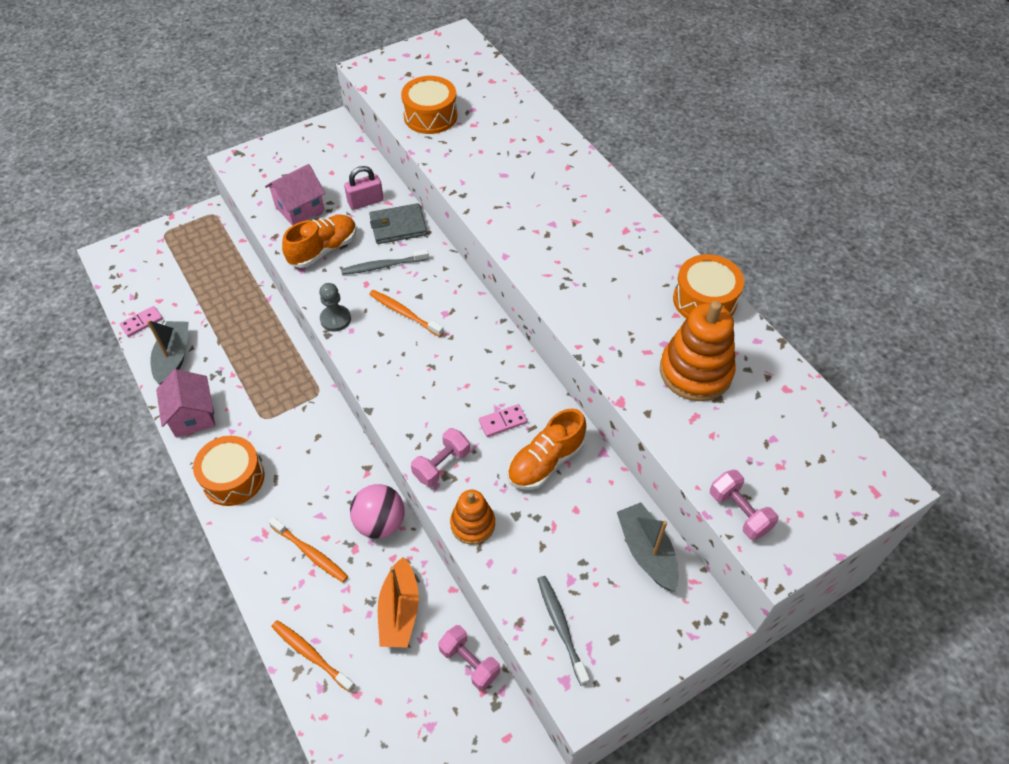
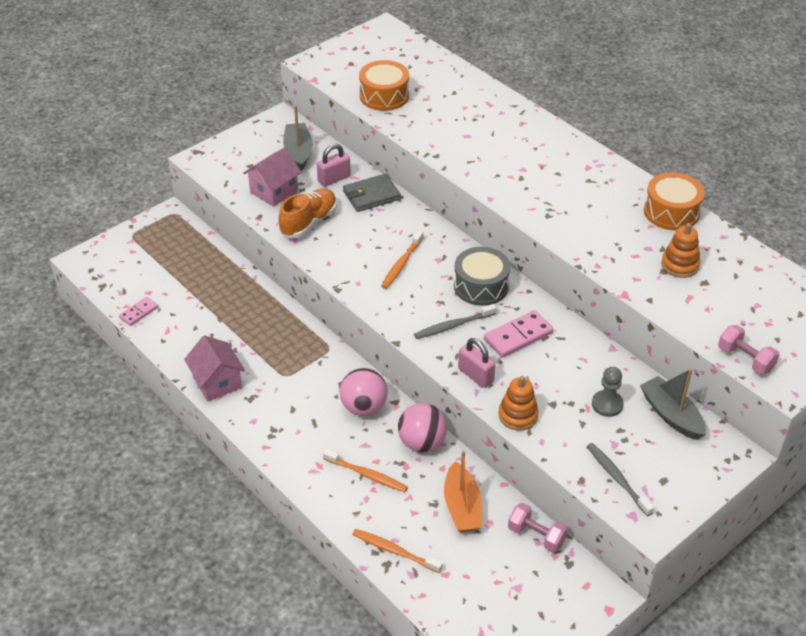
camera: 10 degrees left, 10 degrees down
(174, 358) = (181, 338): grey boat -> grey boat (298, 152)
(233, 478) = (274, 426): orange drum -> none
(332, 469) = (364, 407): none -> pink ball
(335, 319) = (340, 276): grey pawn -> grey pawn (607, 404)
(383, 266) = (369, 229): grey toothbrush -> grey toothbrush (453, 326)
(404, 313) = (401, 264): orange toothbrush -> orange toothbrush turned 90 degrees counterclockwise
(441, 464) = (475, 375): pink dumbbell -> pink padlock
(481, 352) = (481, 286): none -> grey drum
(503, 422) = (518, 336): pink domino -> pink domino, size x1.63
(546, 461) = (565, 361): orange shoe -> none
(695, 371) = (680, 265): orange stacking toy -> orange stacking toy, size x0.60

